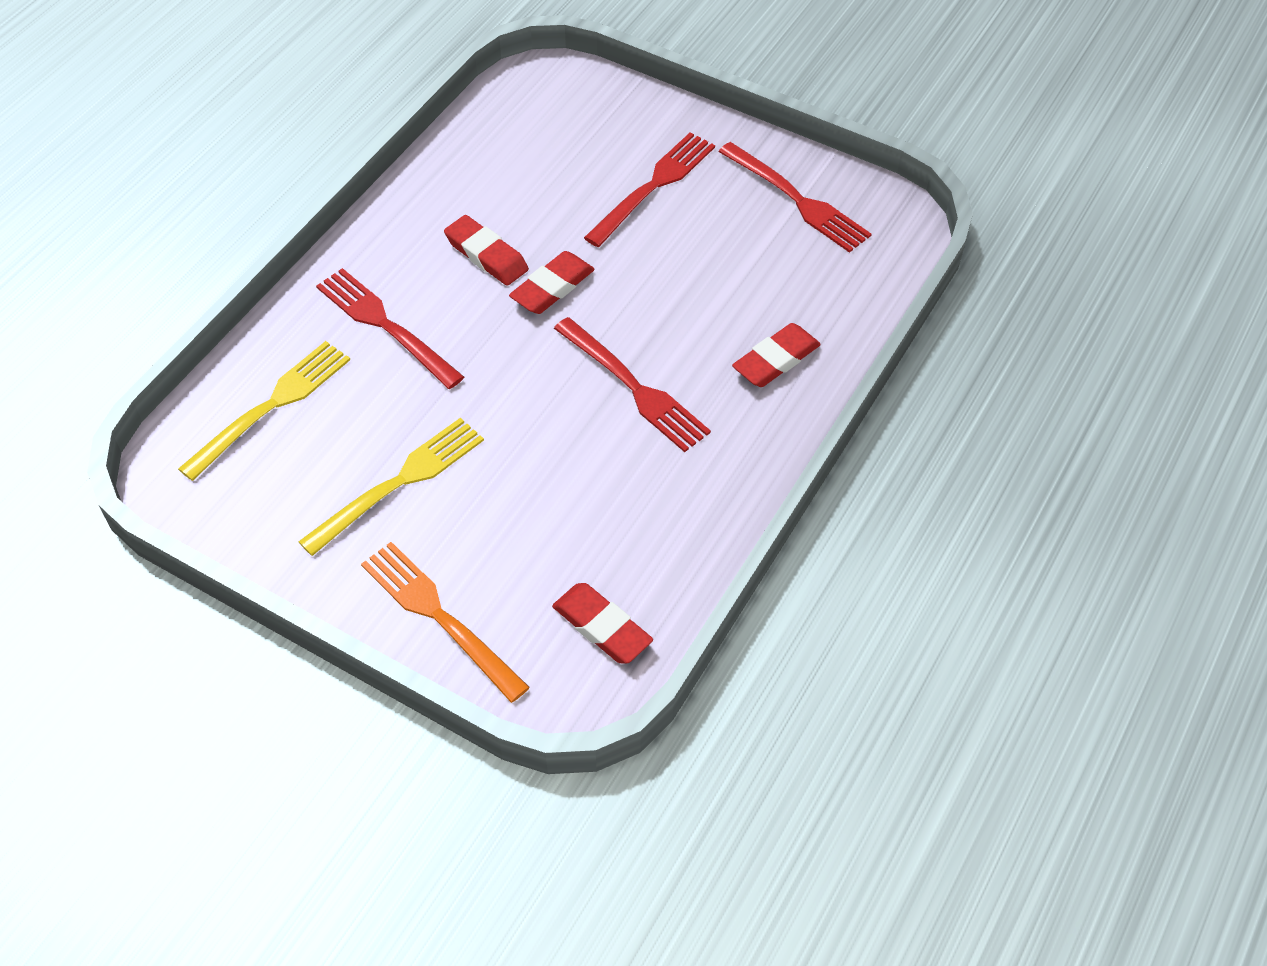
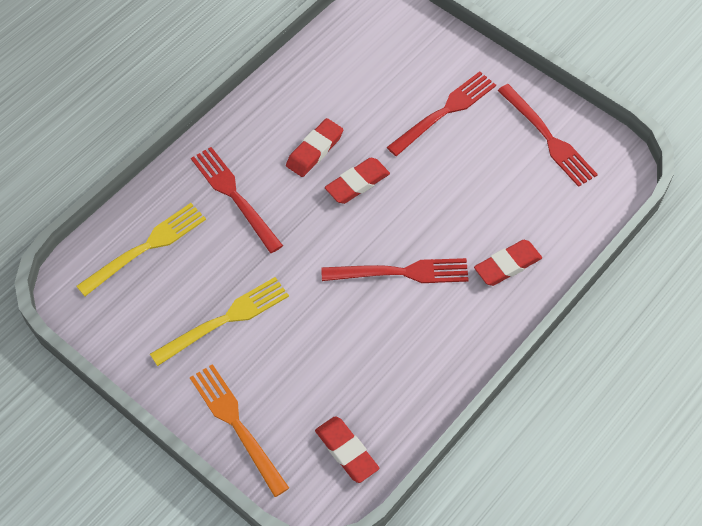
camera: 10 degrees right, 5 degrees up
(486, 255) = (315, 150): red eraser -> red eraser turned 75 degrees clockwise
(635, 388) = (402, 272): red fork -> red fork turned 60 degrees counterclockwise

